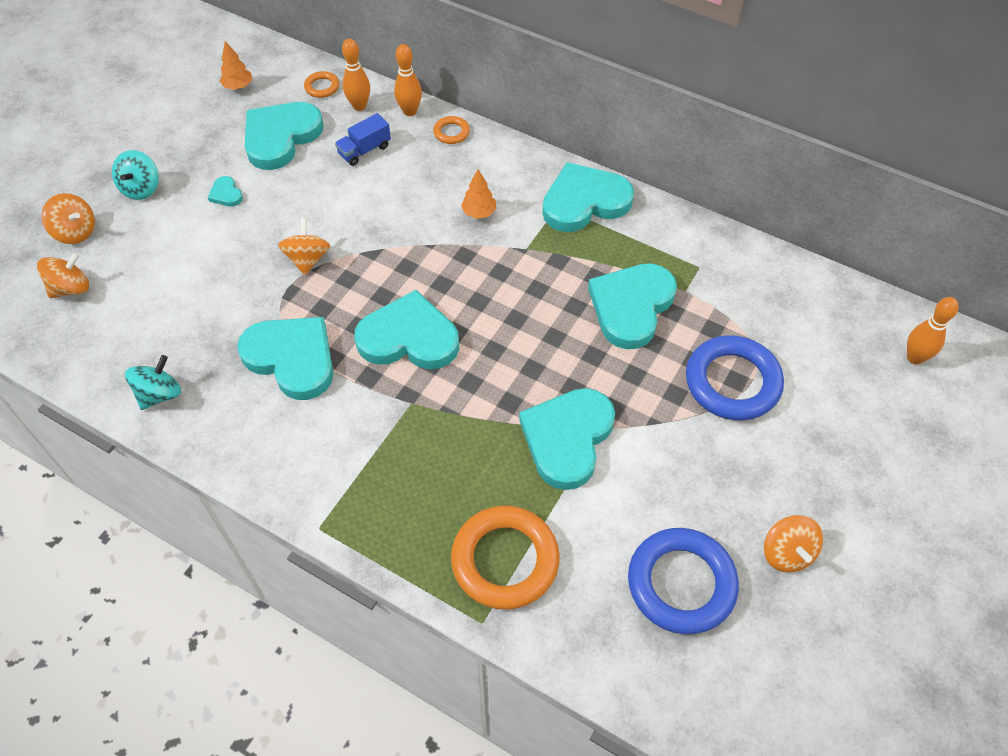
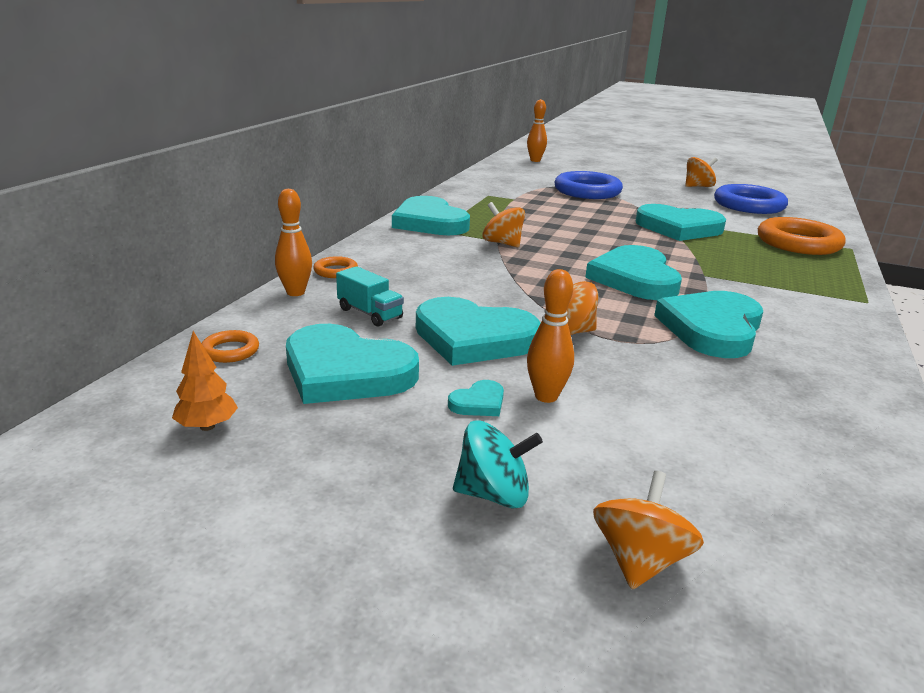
camera: 100 degrees left, 30 degrees down
(71, 288) = (766, 530): orange spinning top -> orange spinning top (502, 243)
(159, 394) = (846, 403): turquoise spinning top -> none
(359, 106) = (280, 322): orange bowling pin -> orange bowling pin (546, 396)
(364, 150) = (370, 313): blue truck -> turquoise truck
(479, 213) = (458, 257): orange tree -> none
(631, 306) = (540, 211): turquoise heart -> turquoise heart (473, 338)

